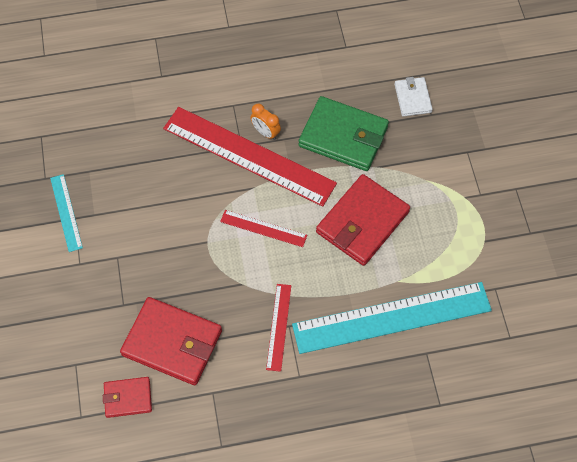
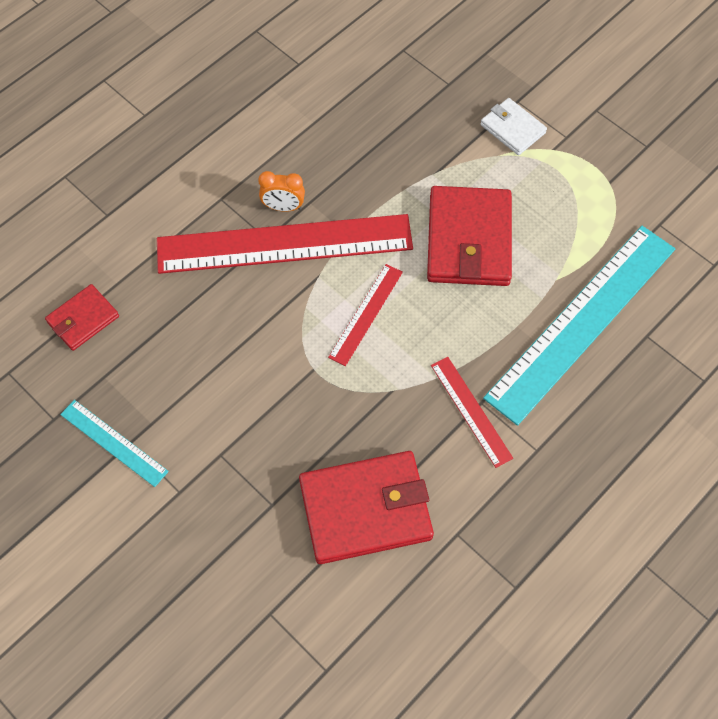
camera: 35 degrees left, 0 degrees up
(128, 398) = (365, 608): red wallet -> red wallet (83, 319)
(263, 228) = (366, 314): red ruler -> red ruler turned 45 degrees counterclockwise
(343, 136) = (374, 161): green wallet -> none
(412, 98) = (416, 78): white wallet -> white wallet (512, 129)

